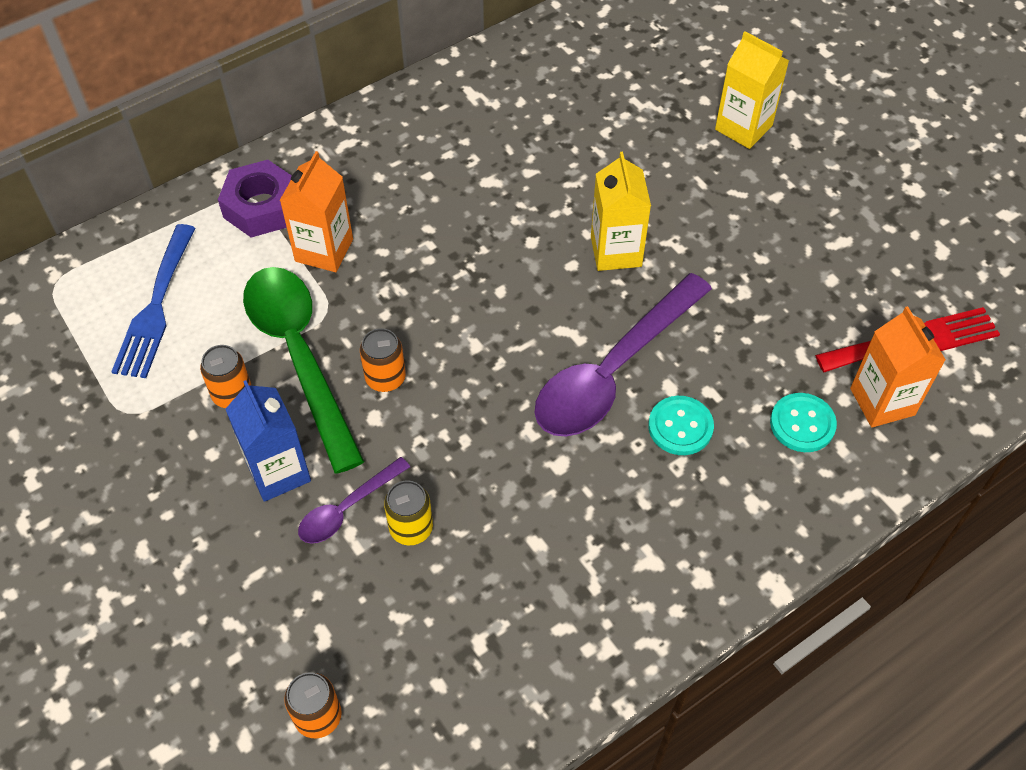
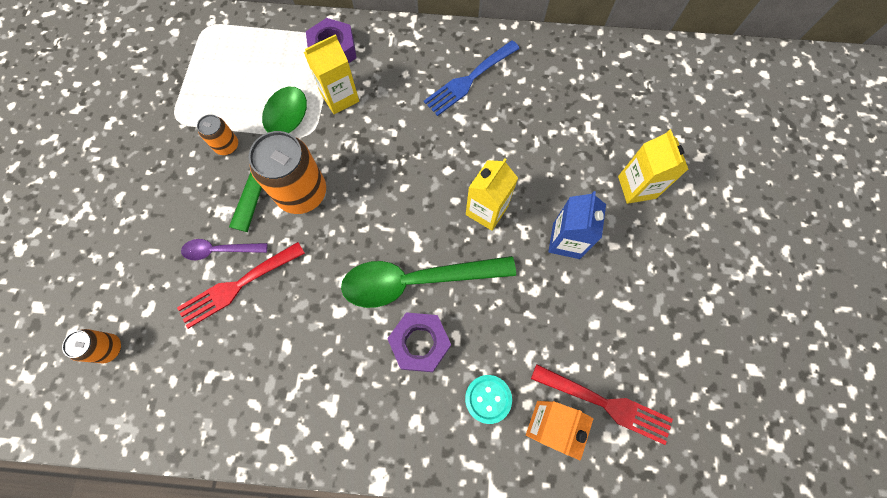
camera: 40 degrees right, 15 degrees up
(155, 307) = (237, 72): blue fork -> blue fork (469, 80)
(278, 472) = (209, 204): blue carton -> blue carton (566, 241)
(324, 250) = (340, 97): orange carton -> yellow carton
(385, 378) = (302, 193): orange can -> orange can, size x1.98
(411, 528) = (237, 286): yellow can -> red fork
(613, 371) = (416, 281): purple spoon -> green spoon
(680, 427) = (420, 343): turquoise button -> purple nut

